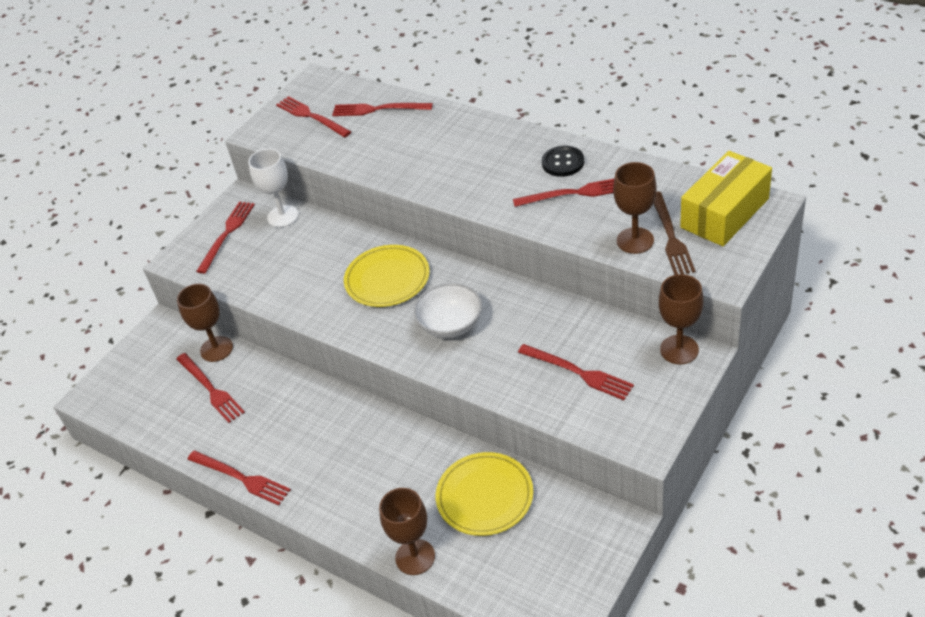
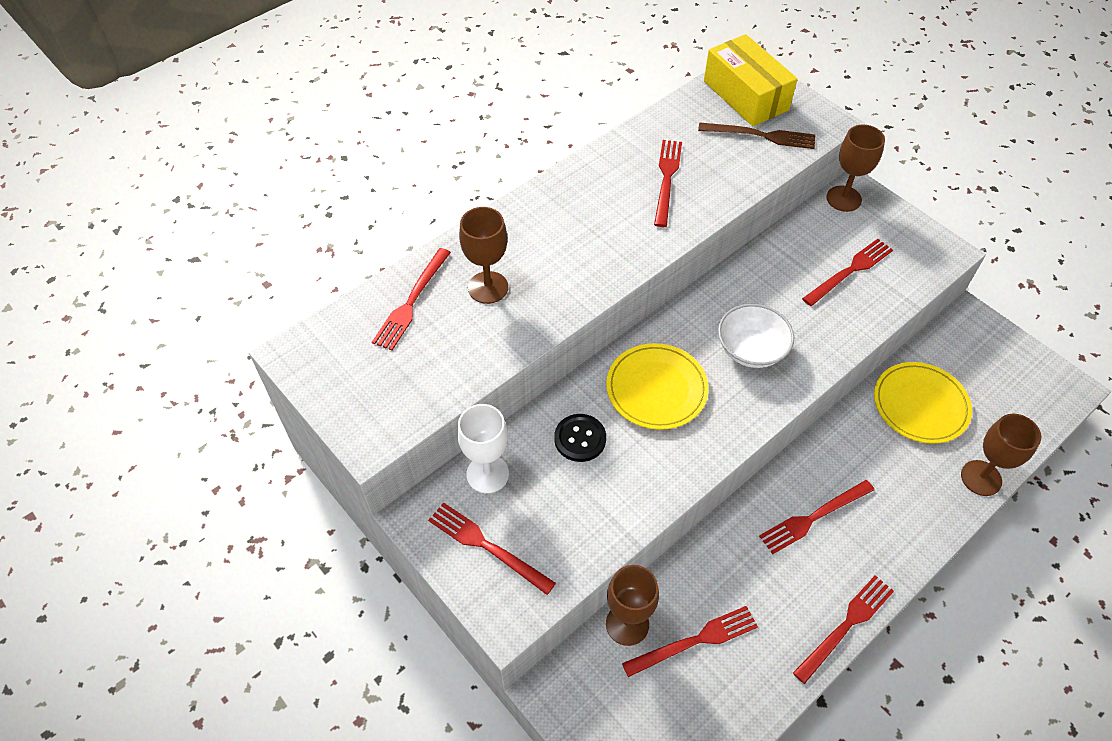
camera: 80 degrees left, 10 degrees up
(311, 116) = (377, 373): red fork -> red fork (813, 517)
(563, 162) = (613, 174): black button -> black button (580, 439)
(635, 240) = (756, 159): brown goblet -> brown goblet (488, 287)

